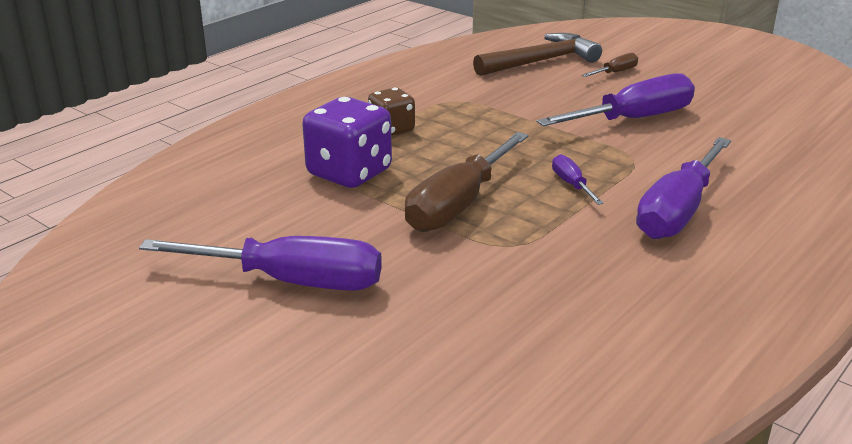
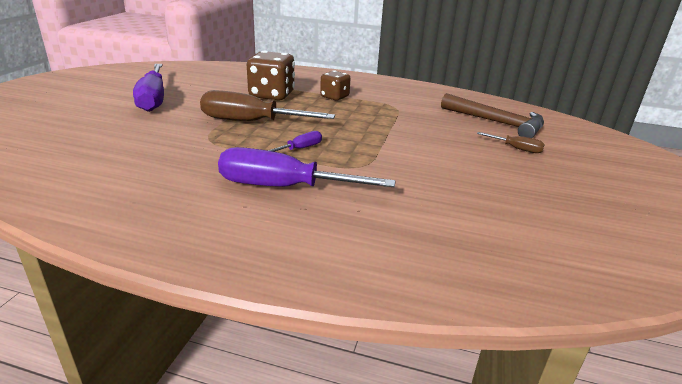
camera: 65 degrees right, 0 degrees up
(349, 173) = (272, 95): purple dice -> brown dice
(633, 119) = (431, 161): purple screwdriver -> none

